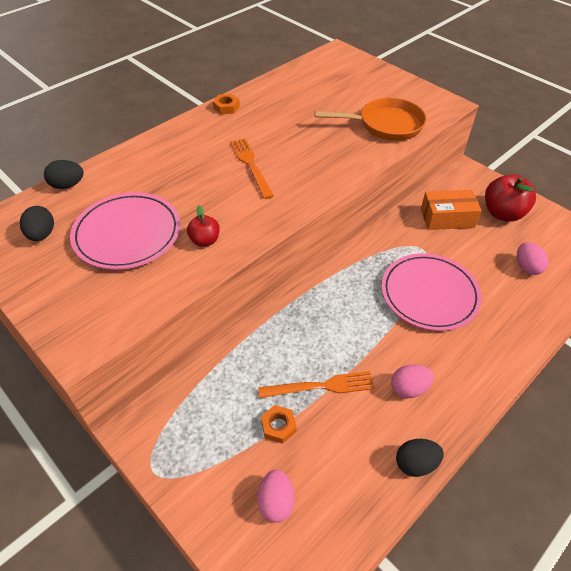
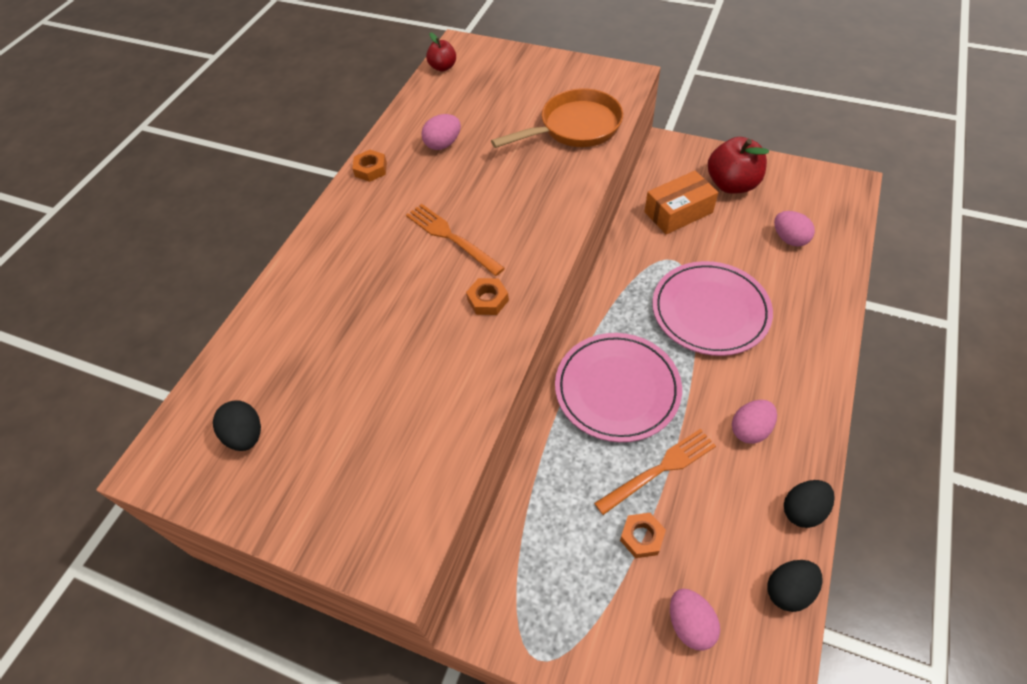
camera: 20 degrees left, 5 degrees up
(67, 185) = (233, 353): black egg -> black egg (788, 590)
(127, 234) = (358, 388): pink plate -> pink plate (617, 389)
(205, 240) = (459, 358): red apple -> red apple (443, 67)
(249, 212) = (488, 300): none -> orange nut
(285, 107) = (443, 144): none -> pink egg

